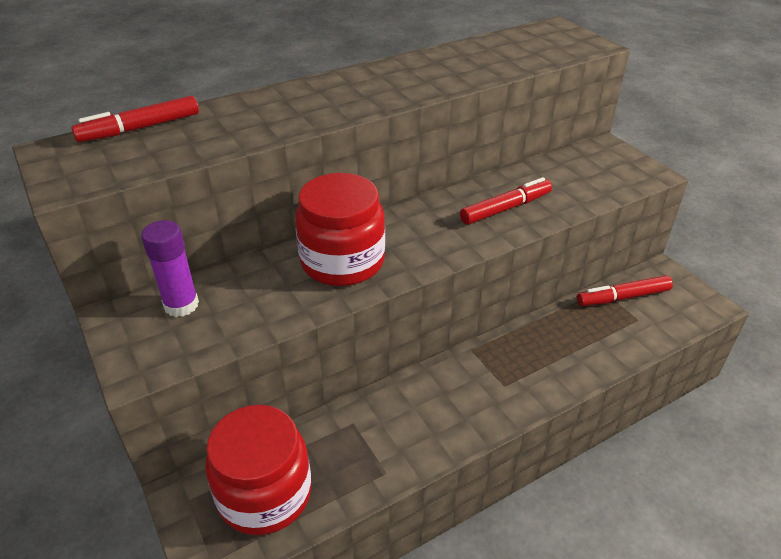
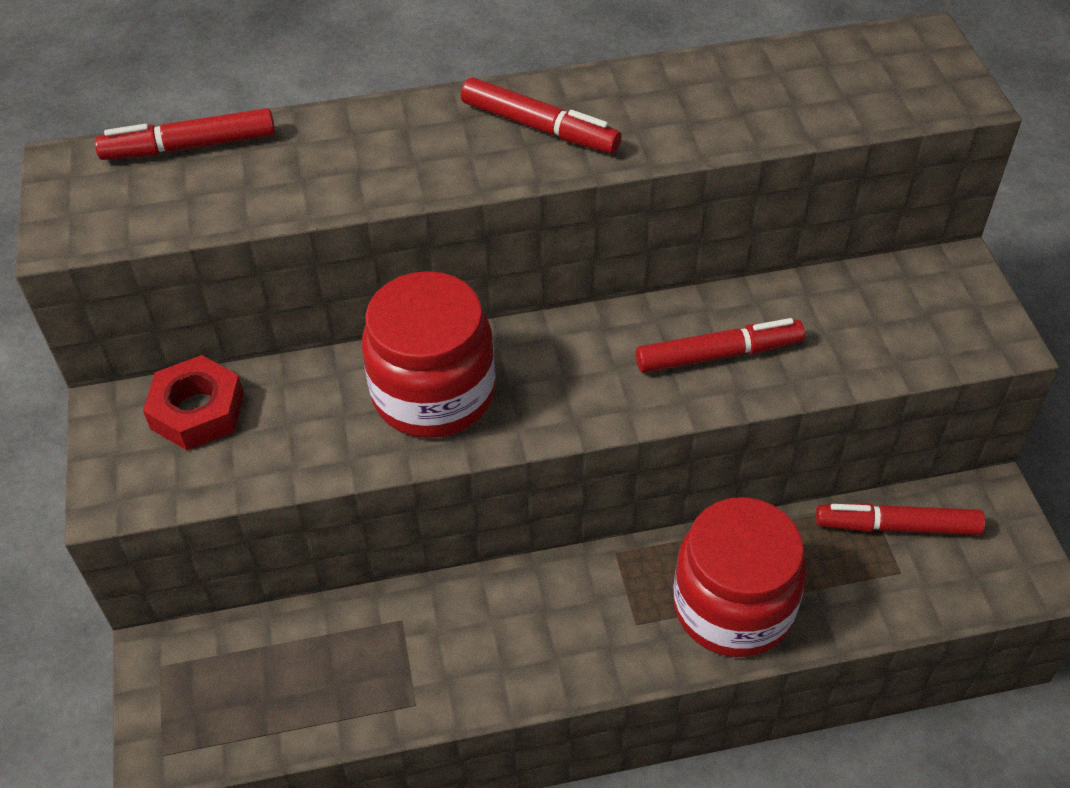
camera: 20 degrees right, 10 degrees up
(181, 305) = (197, 411): purple glue stick -> red nut
(264, 494) = (253, 687): red jar -> red jar (733, 606)
(369, 87) = (540, 127): none -> red marker

